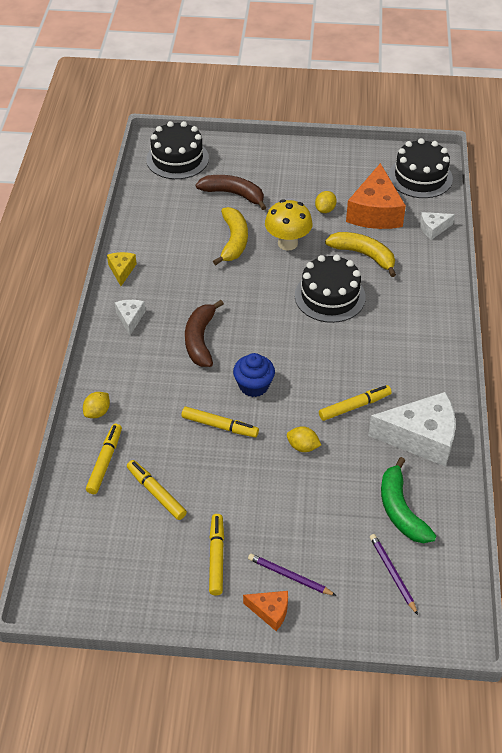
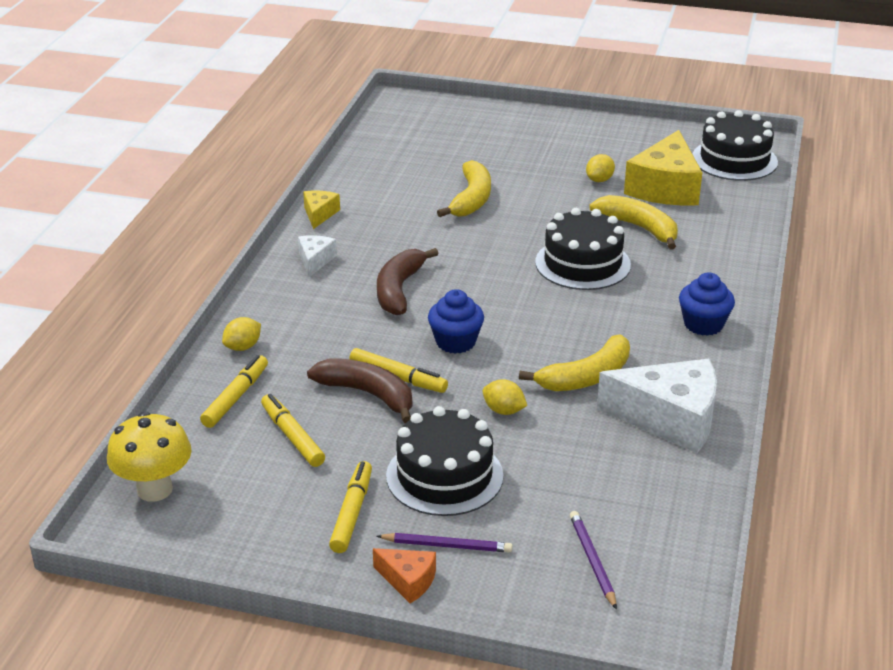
camera: 10 degrees right, 15 degrees down
(177, 159) = (423, 117): black cake -> black cake (444, 476)
(233, 194) = (484, 156): brown banana -> brown banana (368, 394)
(287, 243) = (541, 207): yellow mushroom -> yellow mushroom (154, 489)
(290, 576) = (446, 545): purple pencil -> purple pencil turned 150 degrees clockwise
(354, 406) = (586, 377): yellow marker -> yellow banana
(375, 212) = (665, 188): orange cheese -> yellow cheese
(401, 510) = (622, 493): green banana -> none
(427, 345) = (703, 324): none -> blue cupcake
(433, 229) = (740, 210): white cheese -> none

